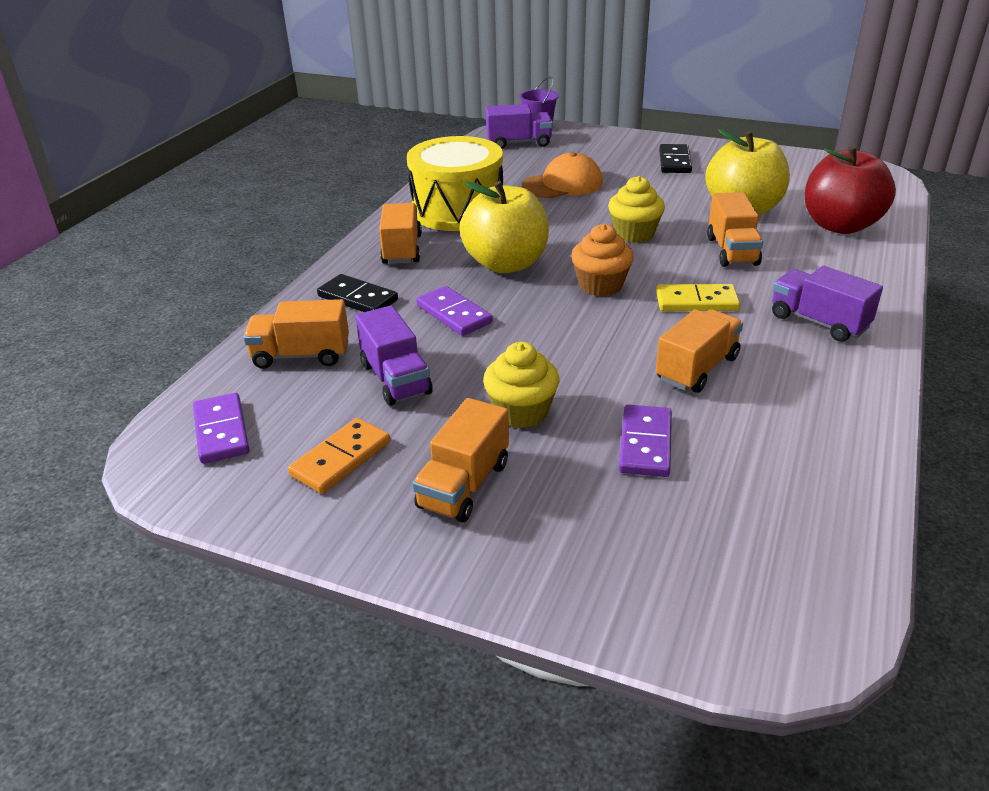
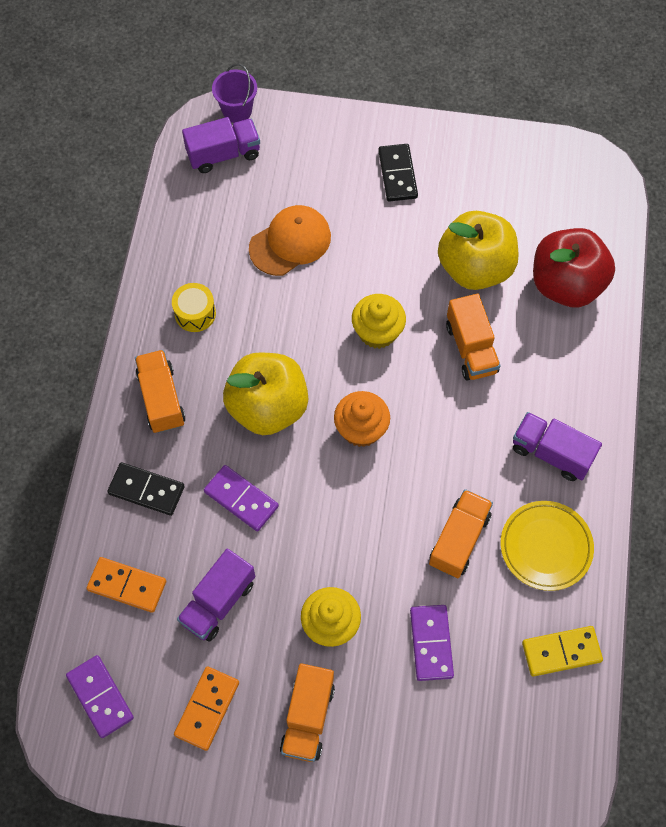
camera: 15 degrees left, 30 degrees up
(301, 355) = (127, 586): orange truck -> orange domino
(395, 379) = (218, 602): purple truck -> purple truck turned 75 degrees clockwise
(457, 210) = (195, 313): yellow drum -> yellow drum, size x0.44
(696, 301) = (448, 440): yellow domino -> yellow domino (561, 651)
(807, 387) = (545, 547): none -> yellow plate

